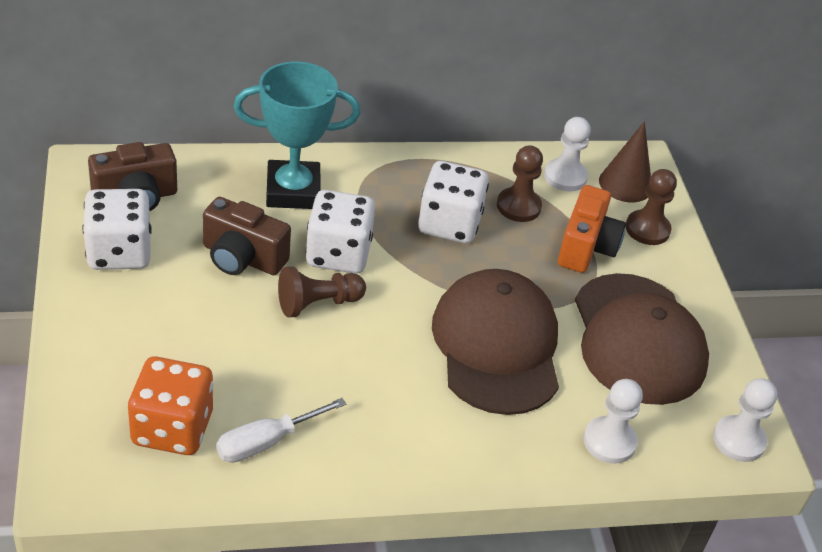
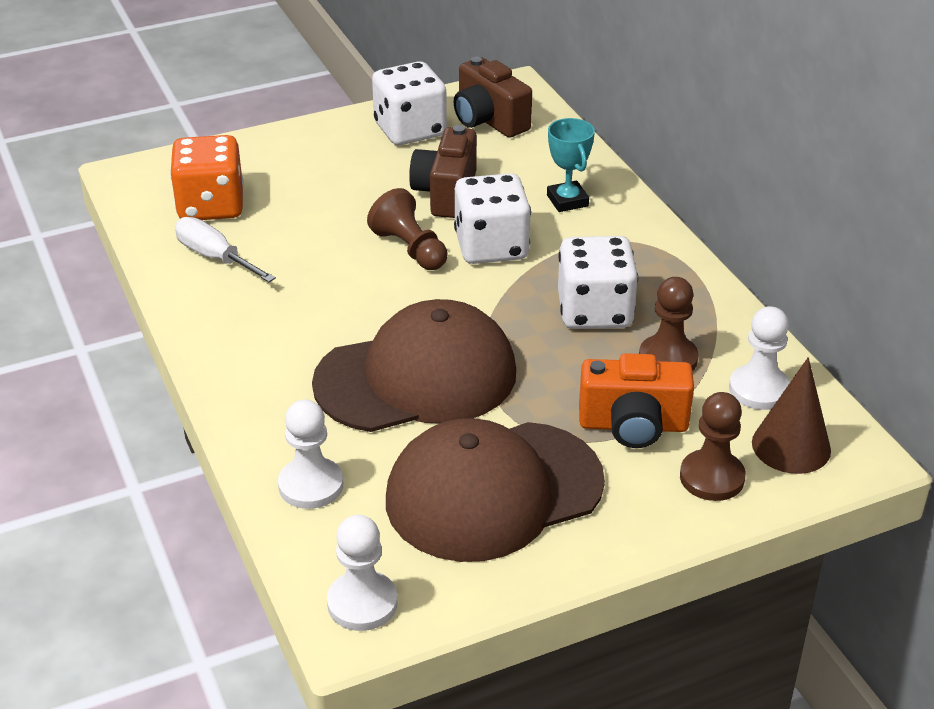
camera: 80 degrees right, 5 degrees down
(293, 191) = (567, 201): turquoise trophy -> turquoise trophy, size x0.55

